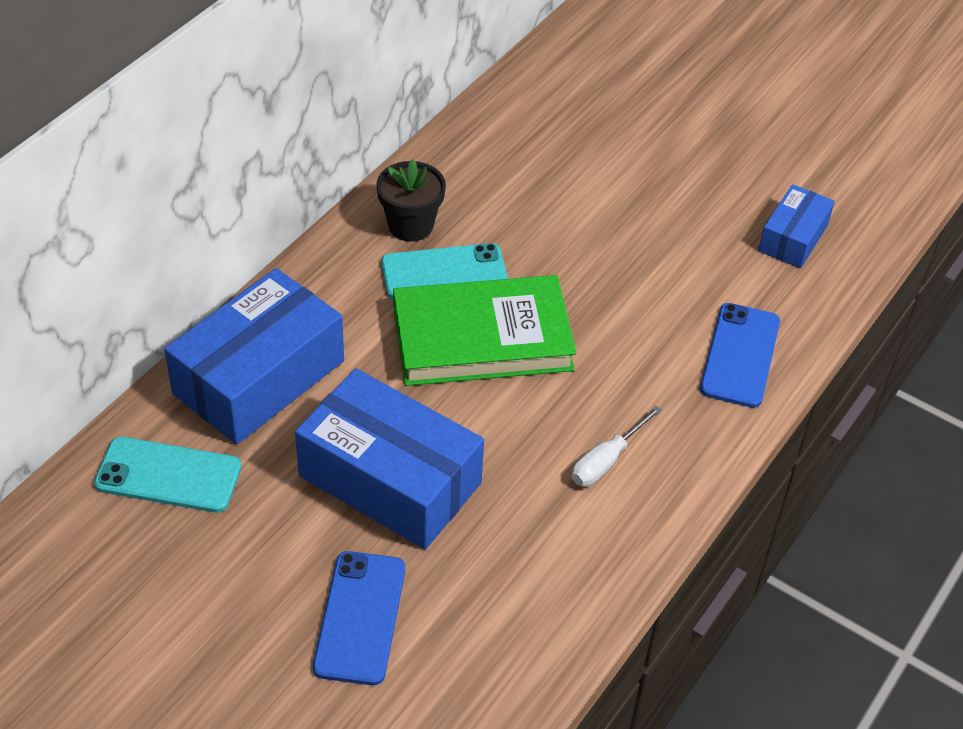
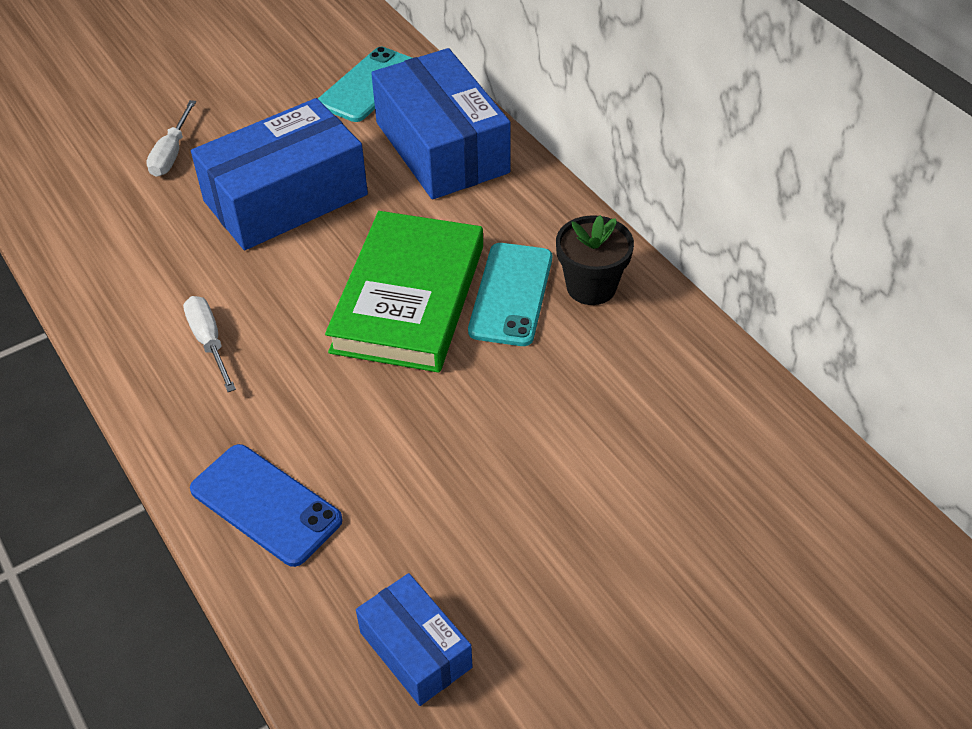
camera: 115 degrees right, 0 degrees up
(360, 617) = (171, 153): blue phone -> white screwdriver

